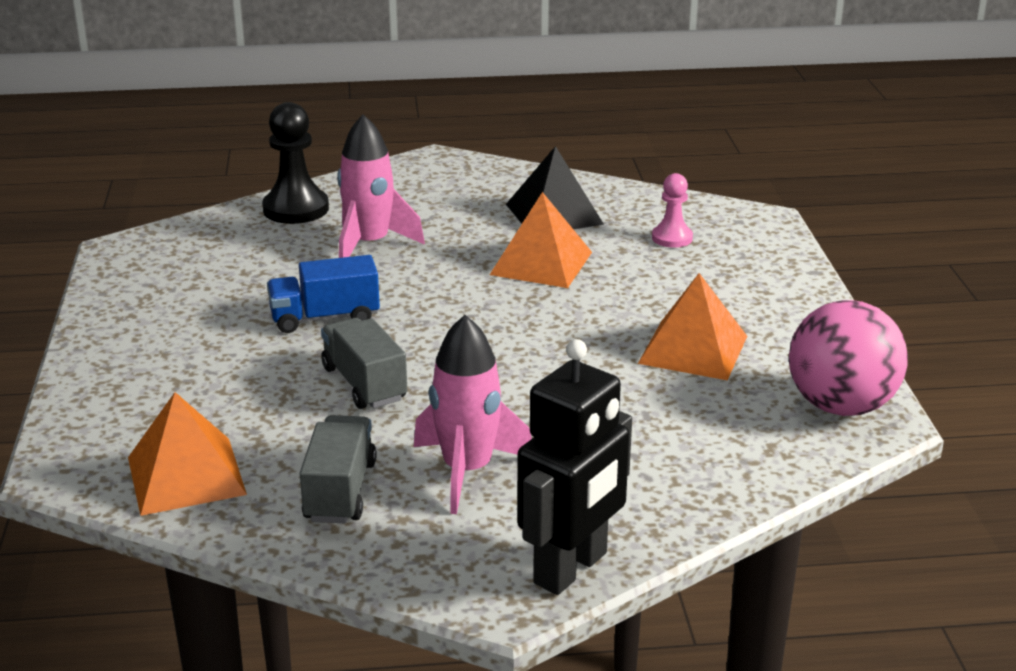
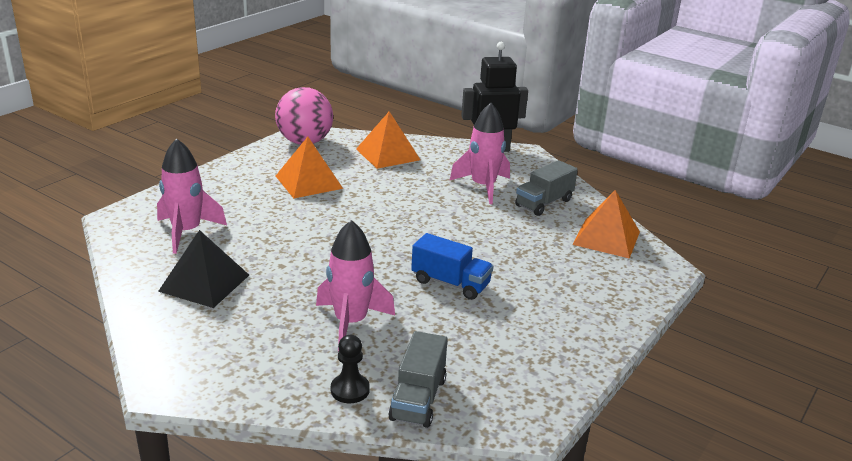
camera: 140 degrees left, 0 degrees up
(296, 209) = (350, 390): black pawn -> black pawn, size x0.60
(364, 384) = (478, 238): grey truck -> grey truck (418, 399)
(541, 263) = (281, 255): orange pyramid -> orange pyramid (388, 154)
(672, 238) = (186, 232): pink pawn -> pink rocket

